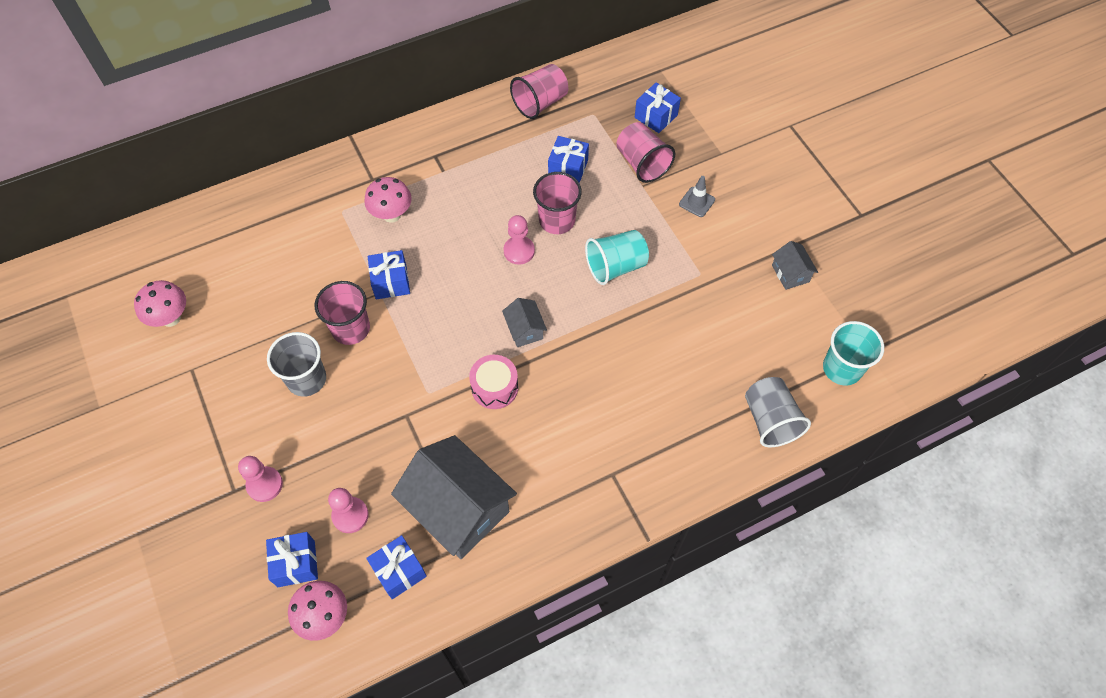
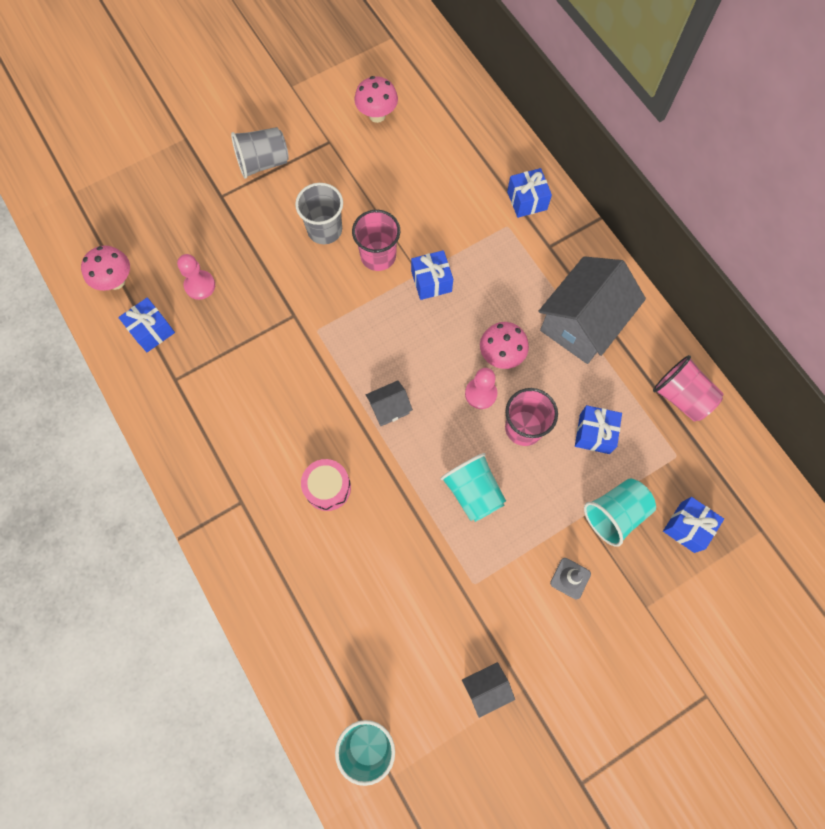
camera: 85 degrees right, 10 degrees up
(264, 484) = (226, 217): pink pawn -> none
(296, 563) = (159, 253): blue gift -> blue gift (527, 200)
(392, 215) = (509, 270): pink mushroom -> pink mushroom (501, 356)
(458, 509) = (206, 370): grey house -> grey house (582, 323)
(494, 387) = (325, 387): pink drum -> pink drum (327, 488)
(642, 163) = (615, 514): pink cup -> turquoise cup
(770, 420) = (302, 660): grey cup -> grey cup (263, 163)

